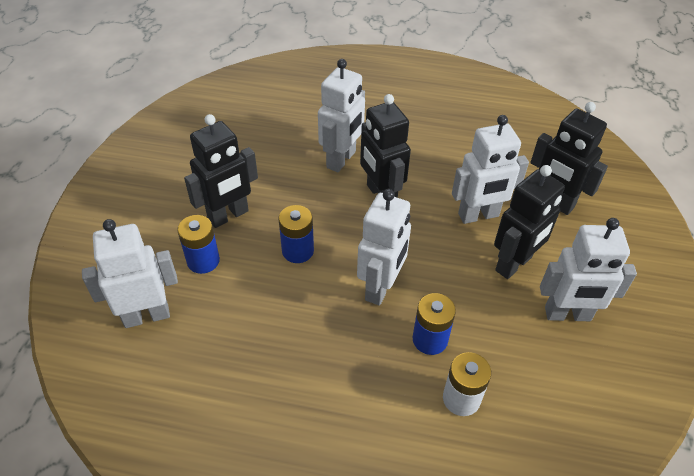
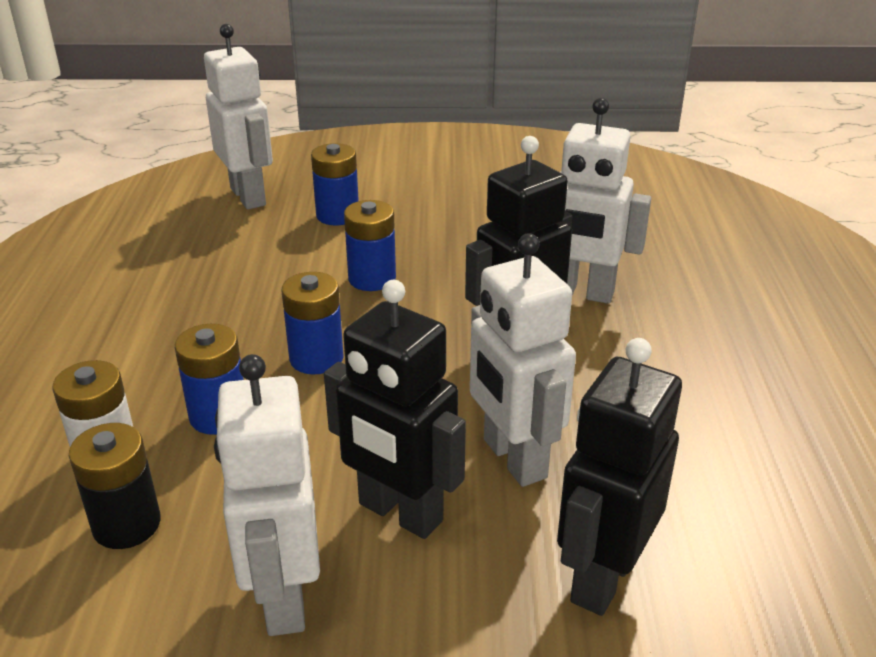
camera: 80 degrees right, 15 degrees down
(228, 216) = (420, 219): black robot -> none
(381, 287) = (316, 358): white robot -> blue battery
(519, 384) = (126, 524): none -> black battery

